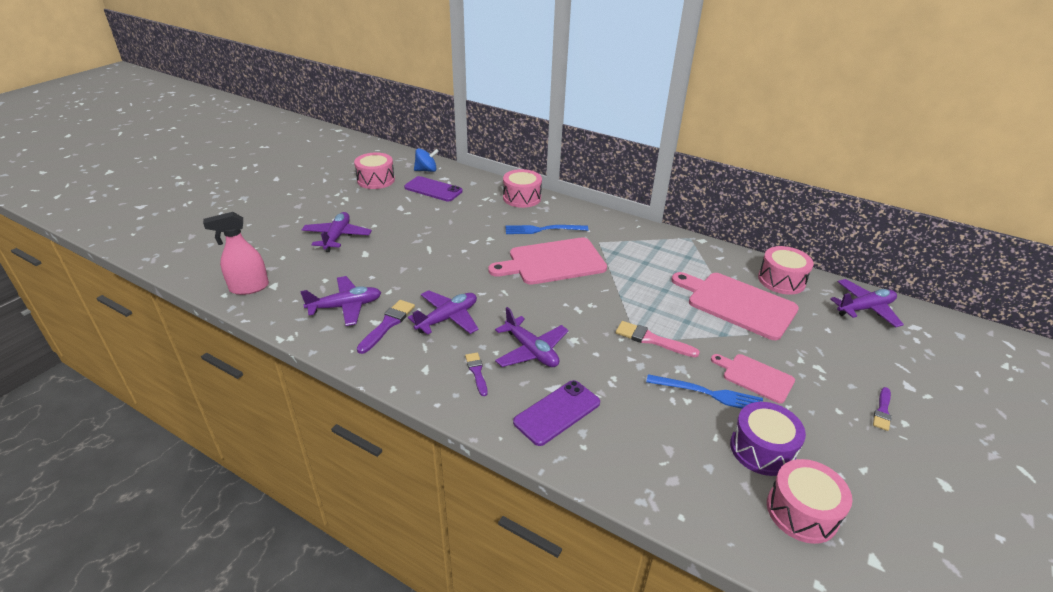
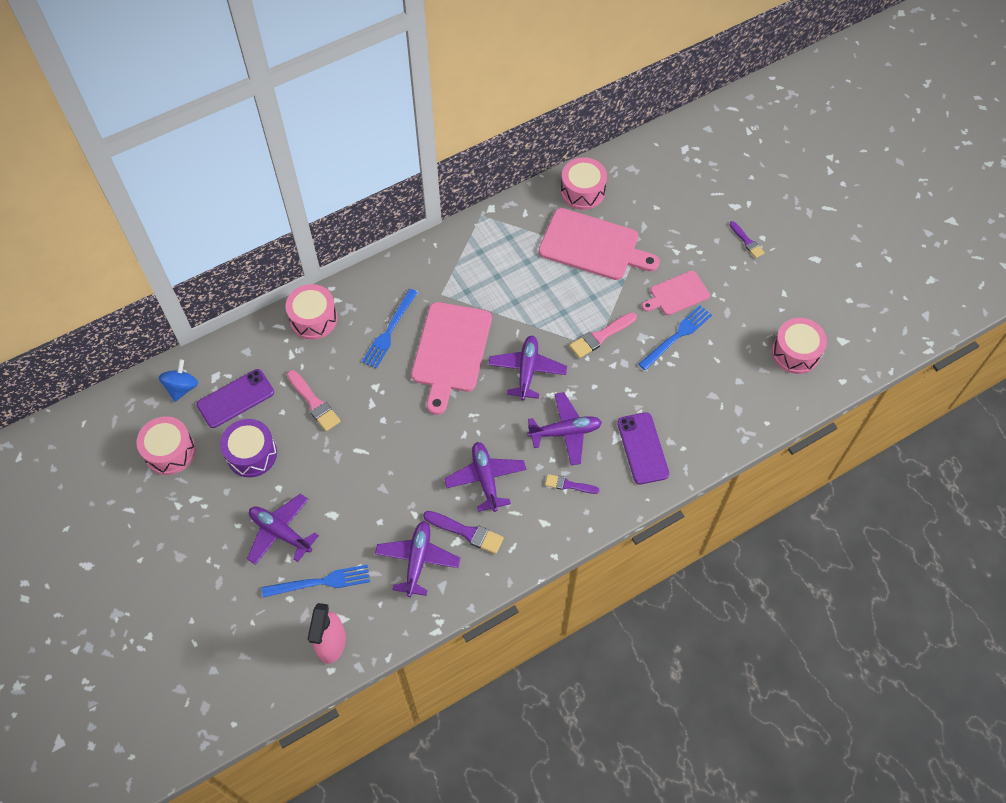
camera: 60 degrees left, 25 degrees up
(303, 266) = (321, 582): none -> blue fork
(387, 324) = (466, 532): purple brush -> purple brush turned 150 degrees clockwise
(454, 218) = (314, 403): none -> pink brush
(737, 304) = (593, 246): pink cutting board -> pink cutting board turned 135 degrees counterclockwise
(762, 449) = (741, 339): purple drum -> purple drum (251, 454)
(865, 308) = (648, 163): purple plane -> purple plane (527, 370)

